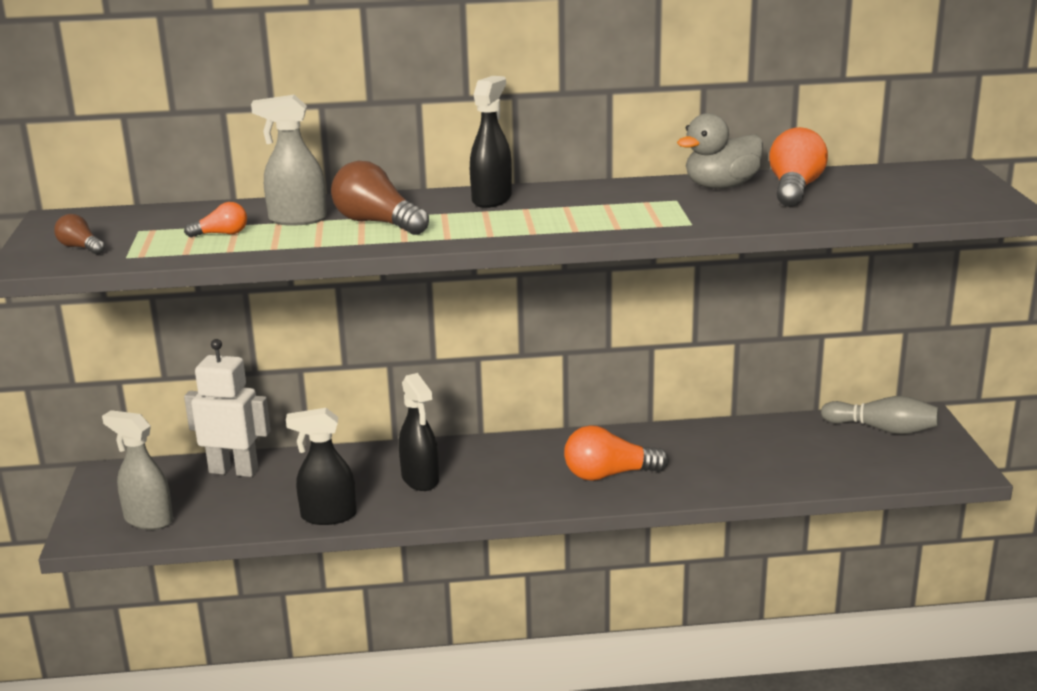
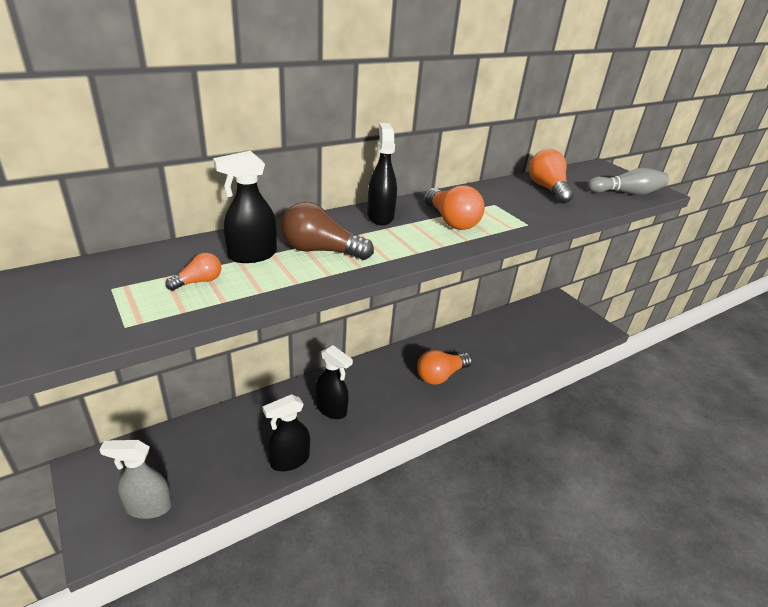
camera: 30 degrees left, 10 degrees up
(80, 248) = (64, 322): brown light bulb -> none
(234, 470) = (192, 436): white robot -> none
(297, 219) = (252, 255): grey spray bottle -> black spray bottle
(582, 211) = (451, 221): none -> orange light bulb
(721, 186) = (506, 190): grey duck -> none
(882, 429) = (548, 310): grey bowling pin -> grey bowling pin (626, 193)

